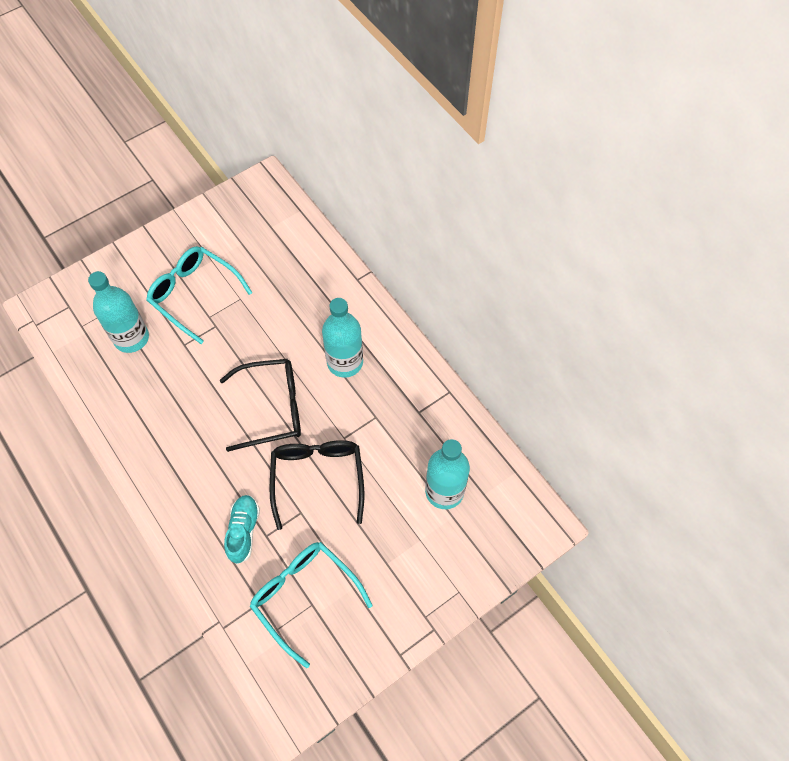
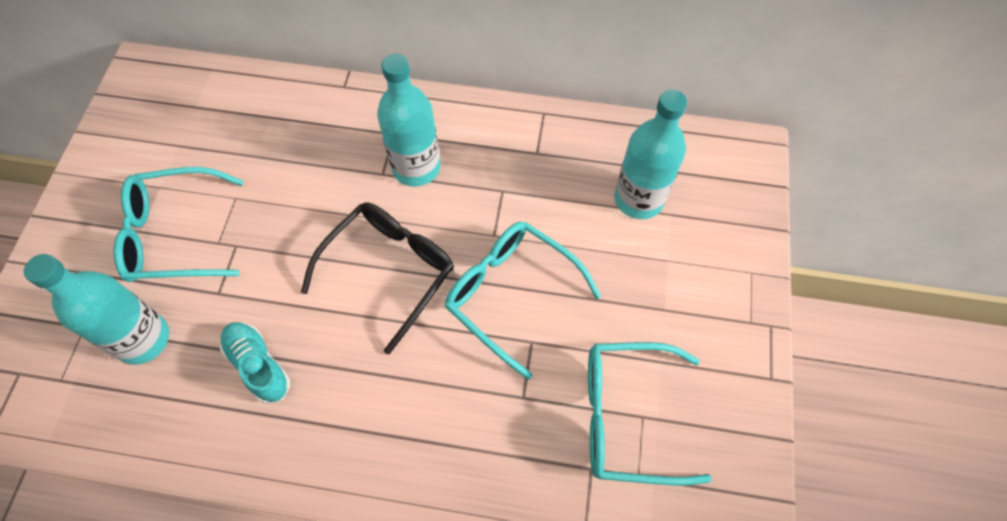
camera: 45 degrees left, 0 degrees up
(243, 531) = (495, 416): turquoise shoe -> turquoise shoe (258, 365)
(317, 478) = (511, 294): black glasses -> turquoise glasses

